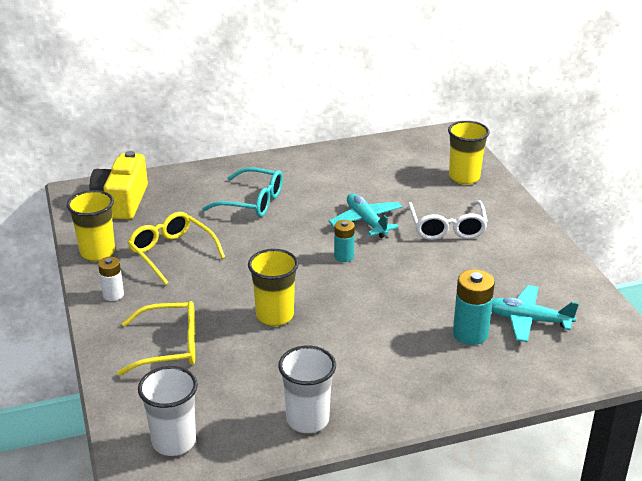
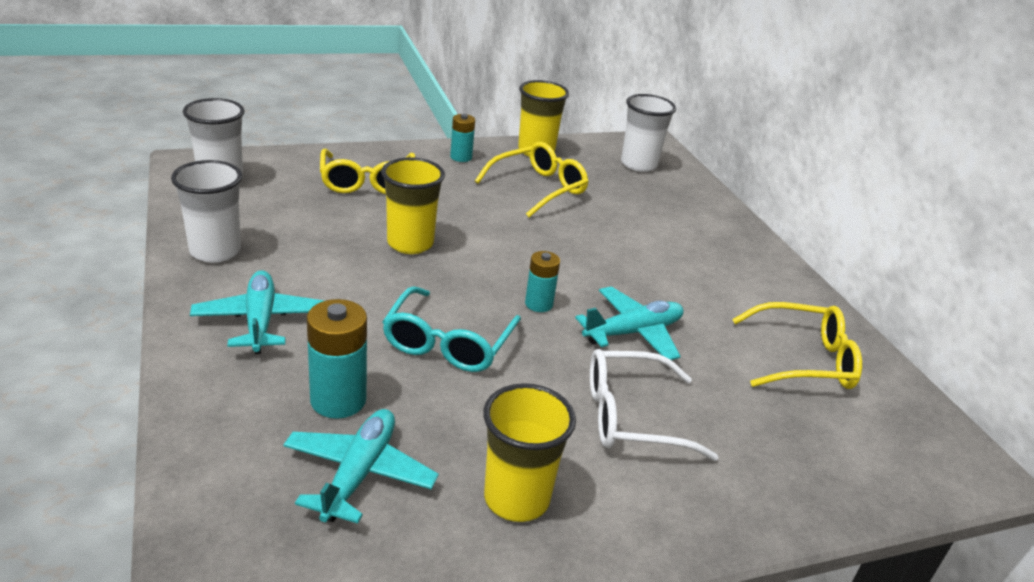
camera: 85 degrees right, 0 degrees up
(113, 295) = (461, 157): white battery -> turquoise battery
(122, 201) = (638, 164): yellow camera -> white cup
(252, 202) = (662, 243): turquoise glasses -> turquoise glasses (448, 343)
(377, 166) = (804, 360): none -> yellow glasses
(398, 379) = (260, 321): none -> turquoise plane
(464, 177) = (812, 464): yellow cup -> yellow cup (516, 499)

